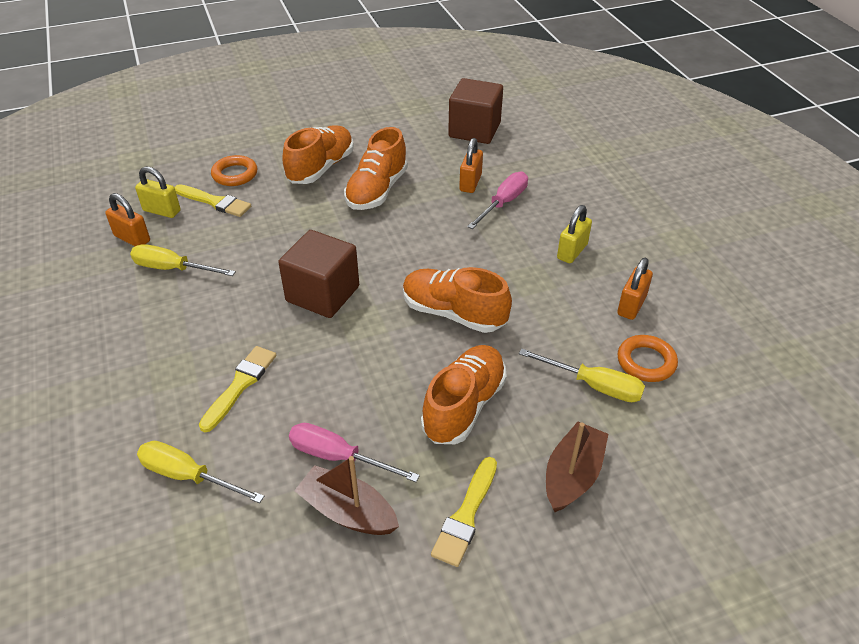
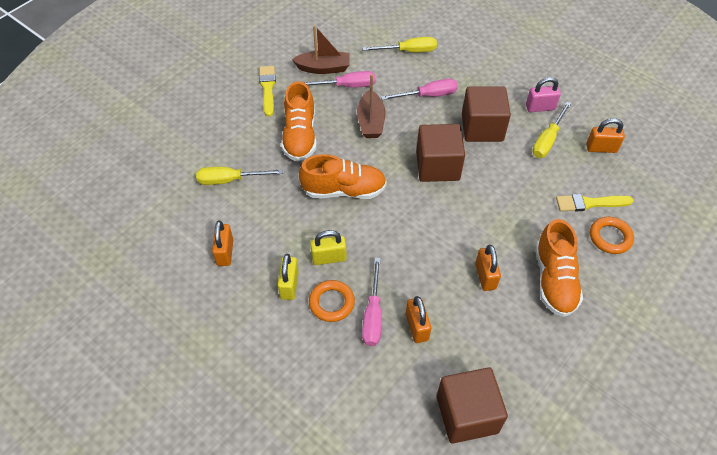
camera: 150 degrees right, 10 degrees up
(129, 306) = (540, 107): none -> pink padlock
(162, 211) = (614, 178): yellow padlock -> yellow padlock (329, 258)
(173, 269) = (547, 140): yellow screwdriver -> yellow screwdriver turned 135 degrees clockwise
(224, 313) = (482, 128): none -> brown cube
(240, 385) = (428, 95): yellow brush -> pink screwdriver
(377, 191) = (485, 276): orange shoe -> orange padlock
(572, 475) = (223, 126): brown boat -> brown boat (371, 122)
(646, 362) = (202, 211): orange ring -> orange ring (331, 303)

